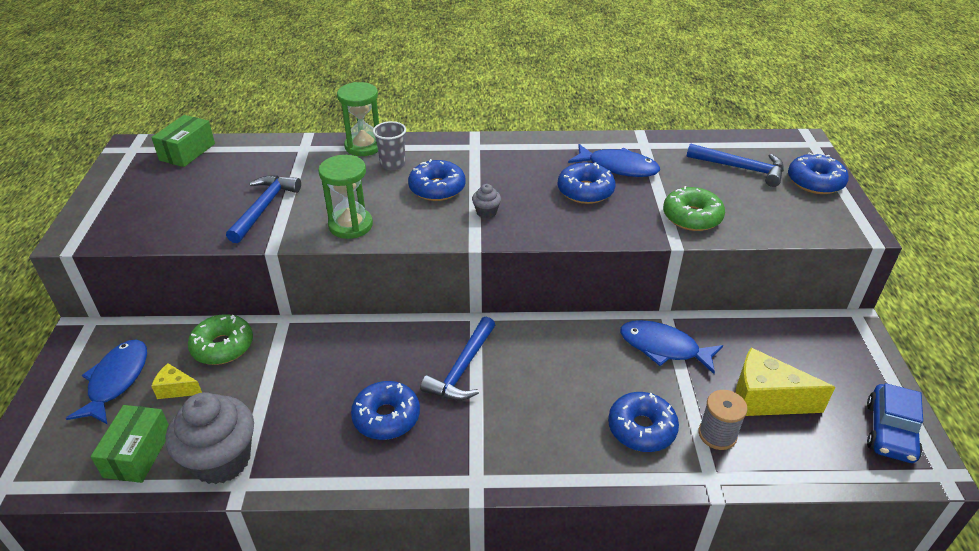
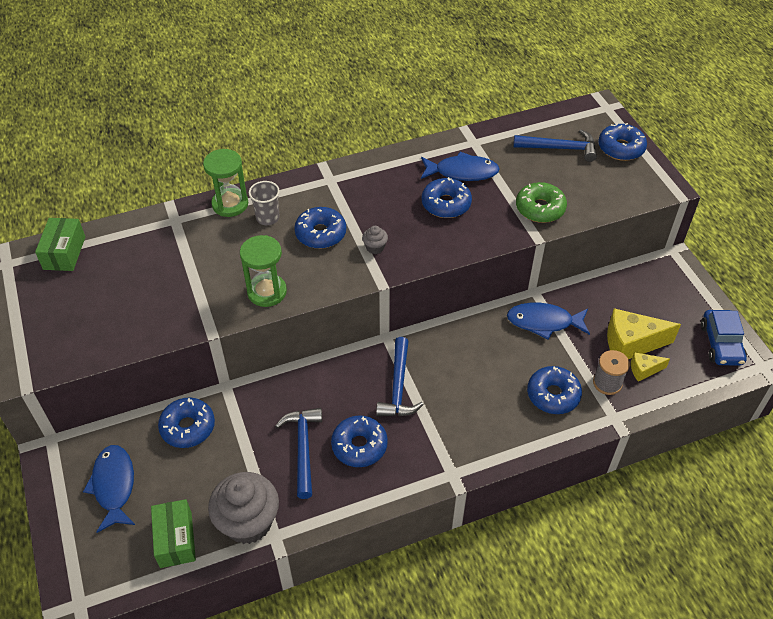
camera: 20 degrees left, 10 degrees up
(176, 389) = (172, 477): yellow cheese -> yellow cheese (644, 370)
(223, 346) = (188, 427): green donut -> blue donut
(264, 208) = (179, 294): blue hammer -> blue hammer (303, 448)

